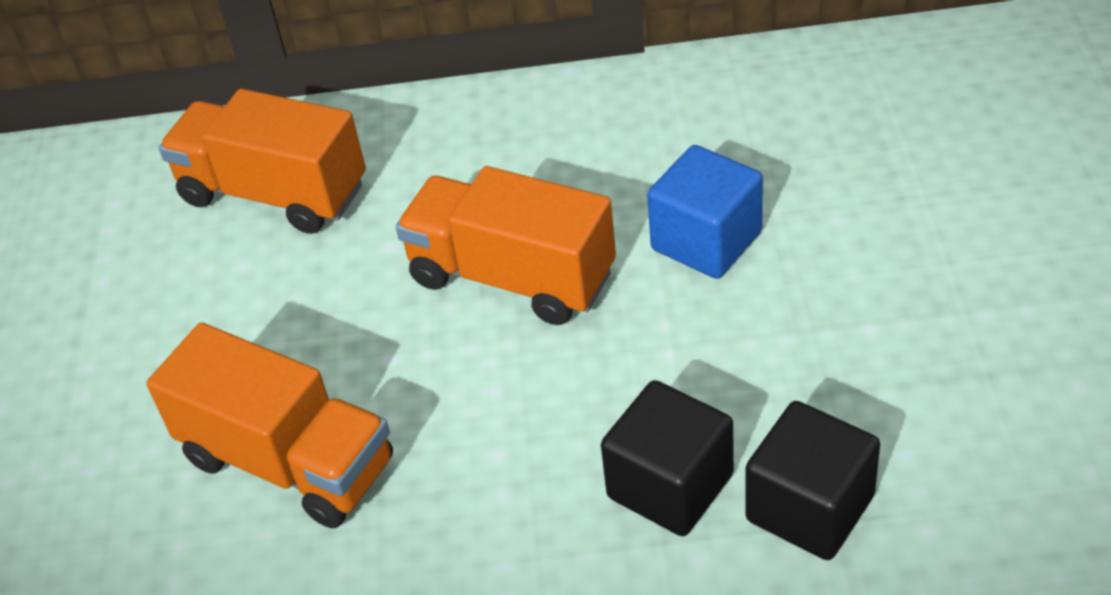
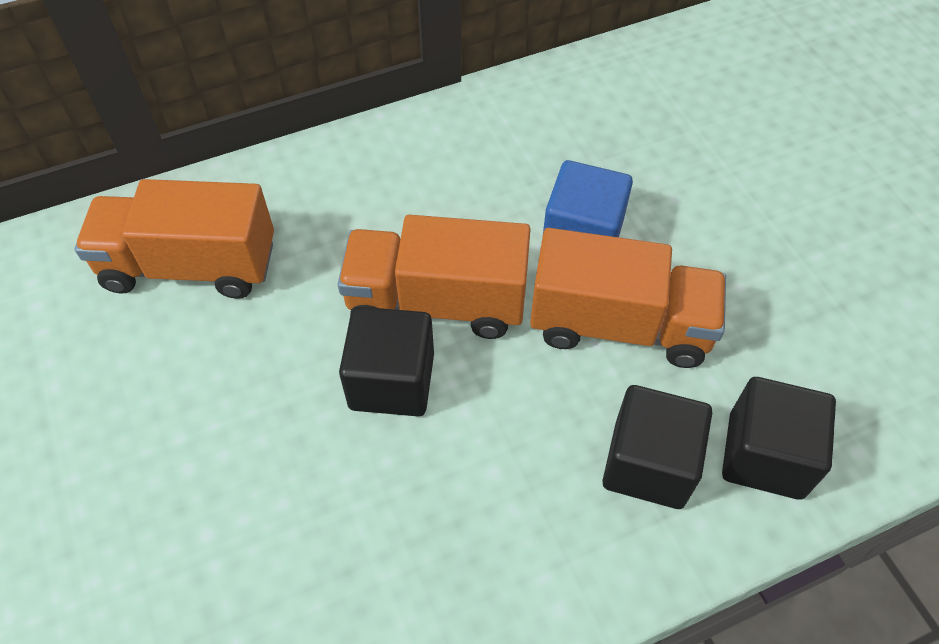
camera: 25 degrees left, 10 degrees up
(288, 462) = (309, 527): orange truck -> orange truck (619, 325)
(430, 344) = (392, 381): none -> black cube

